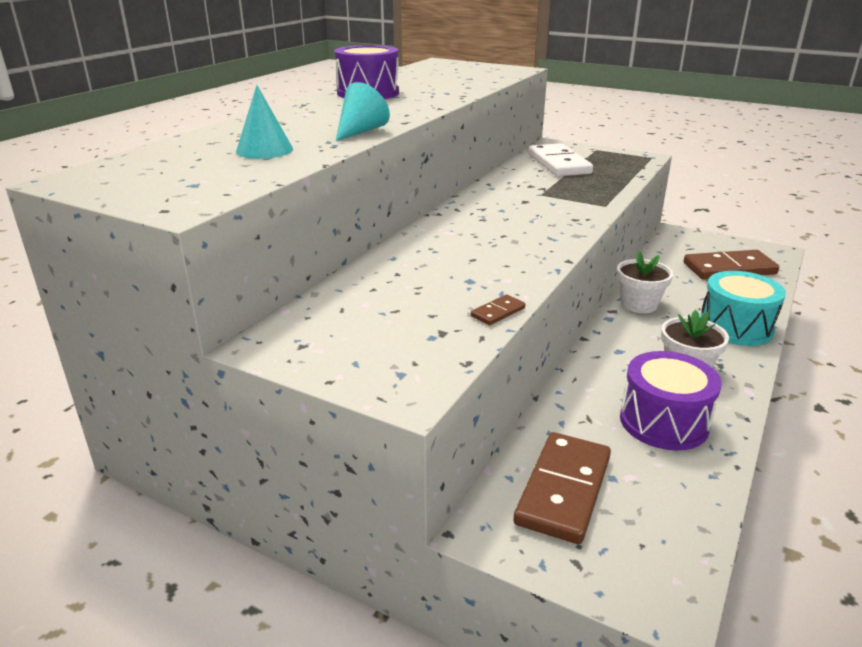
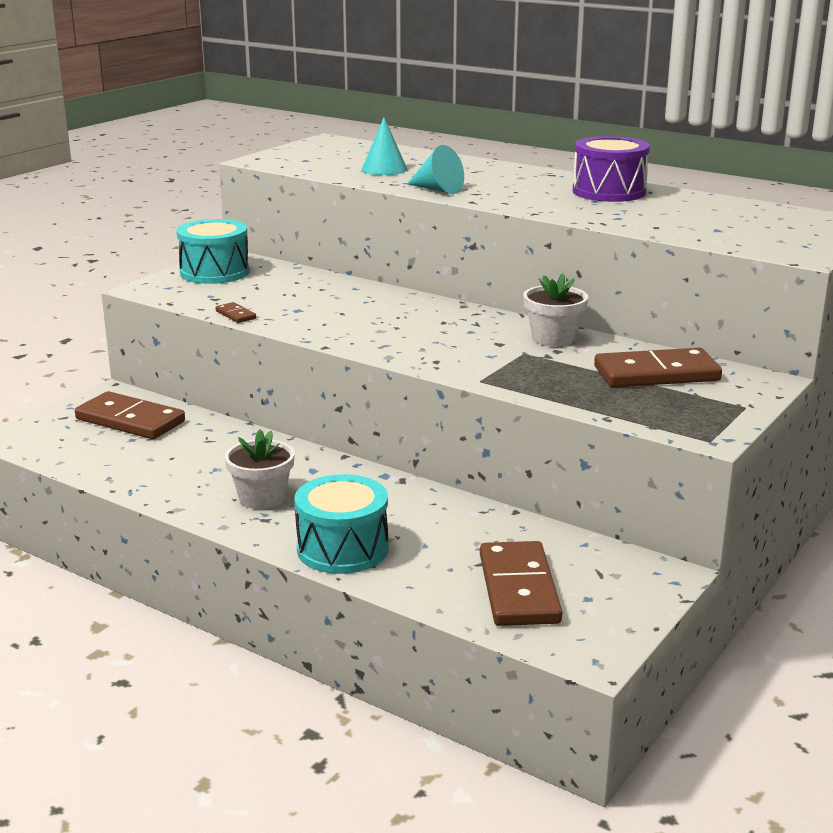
camera: 95 degrees right, 5 degrees down
(334, 346) = (215, 272): none -> turquoise drum
(558, 164) = (656, 374): white domino -> brown domino
(639, 304) = (414, 498): white flower pot -> white flower pot (553, 338)
(664, 422) = (186, 470): purple drum -> none

